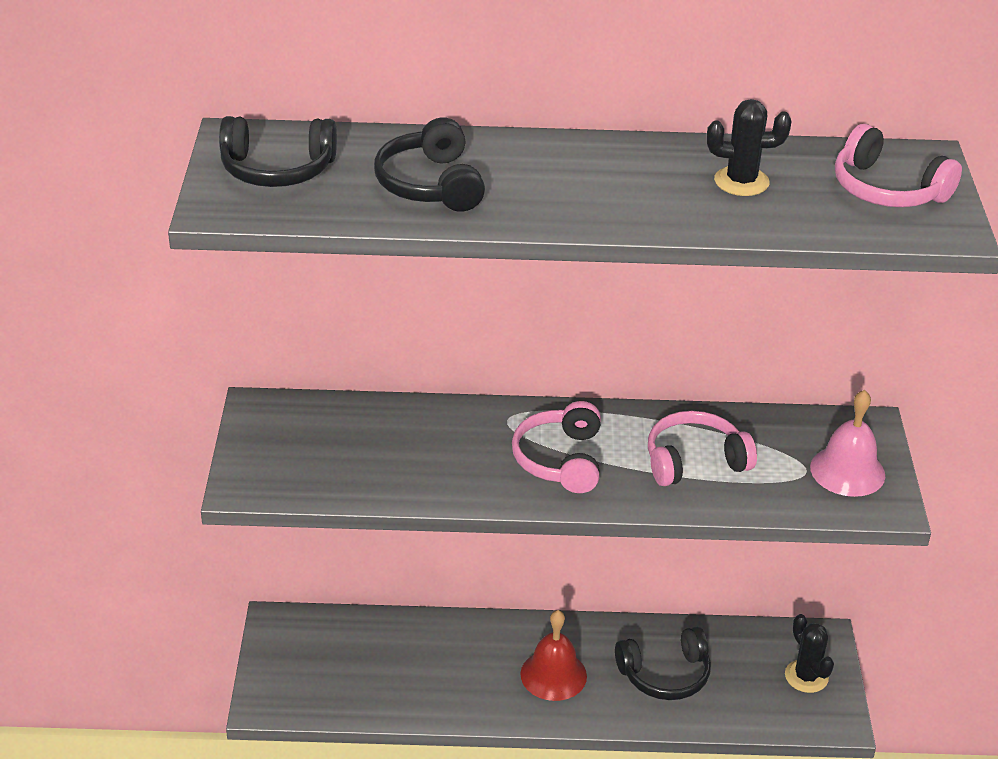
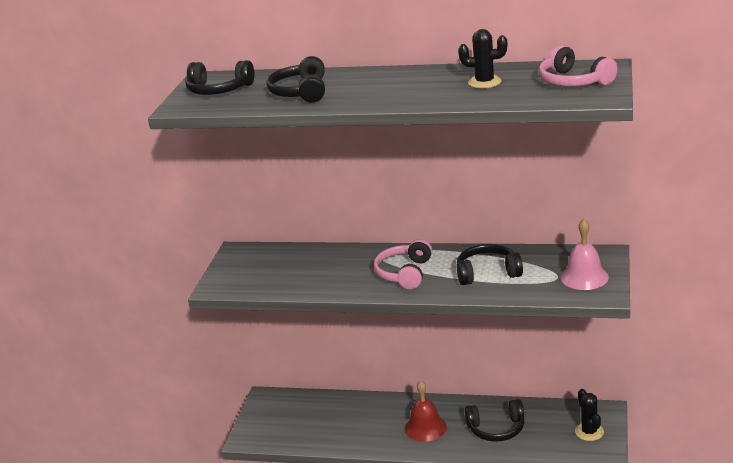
camera: 15 degrees right, 10 degrees down
(694, 461) = (487, 273): pink headphones -> black headphones

